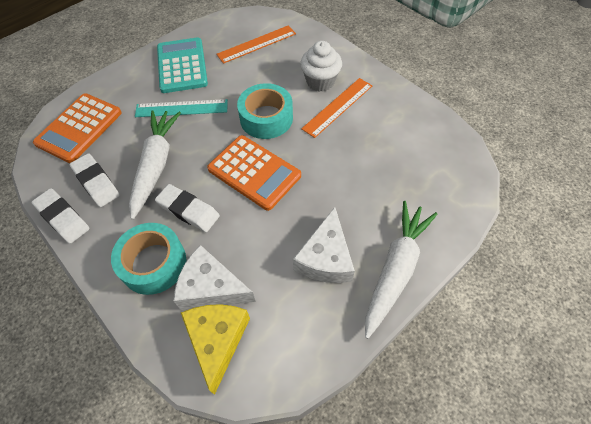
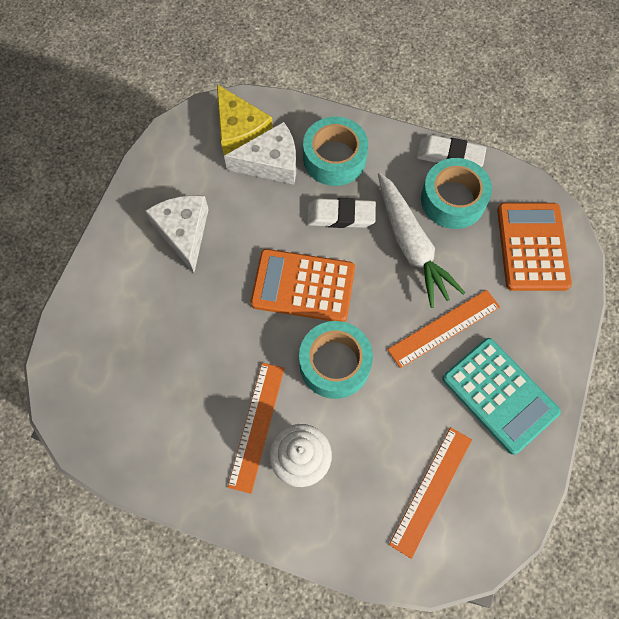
camera: 150 degrees right, 10 degrees up
(96, 182) = (453, 200): white eraser -> turquoise tape
(181, 108) = (444, 328): turquoise ruler -> orange ruler
(395, 270) = (114, 251): white carrot -> none

